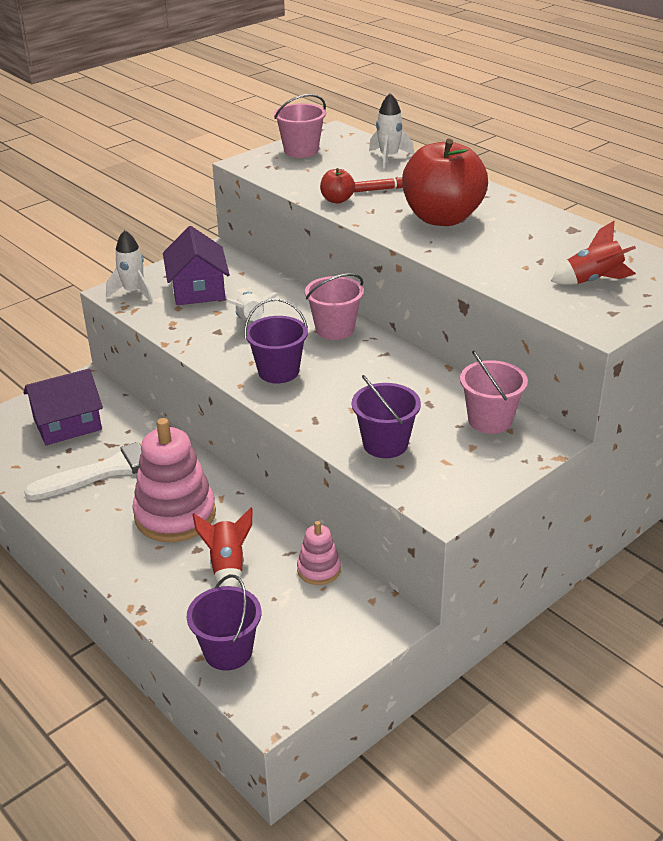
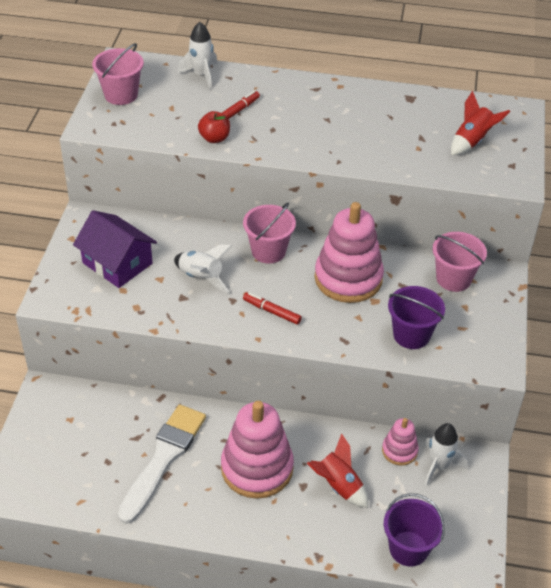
camera: 40 degrees left, 10 degrees up
(67, 424) = (78, 439): purple house -> none
(133, 292) = (65, 292): white rocket -> white rocket (439, 466)
(278, 371) = (272, 311): purple bucket -> red marker
(381, 377) = (348, 278): none -> pink stacking toy
(442, 218) = (313, 124): red apple -> none

